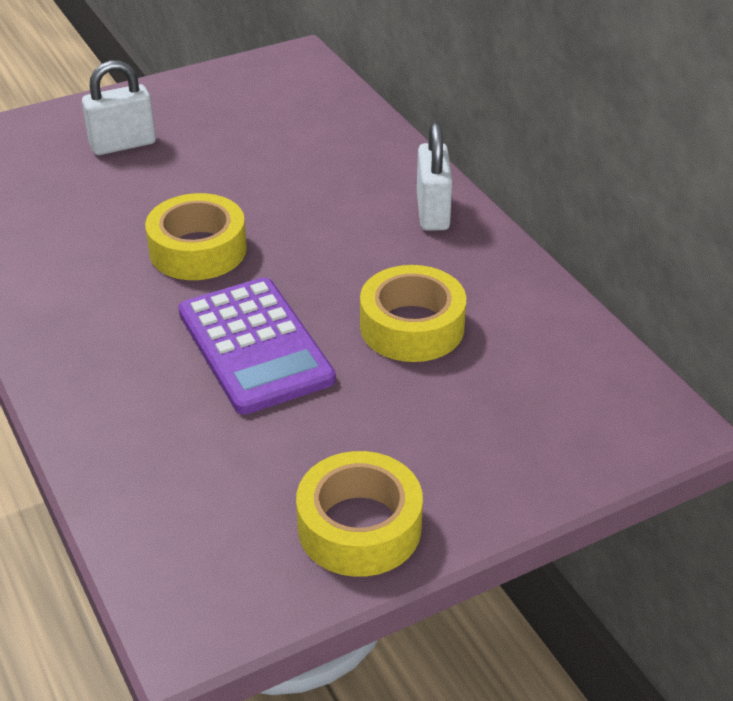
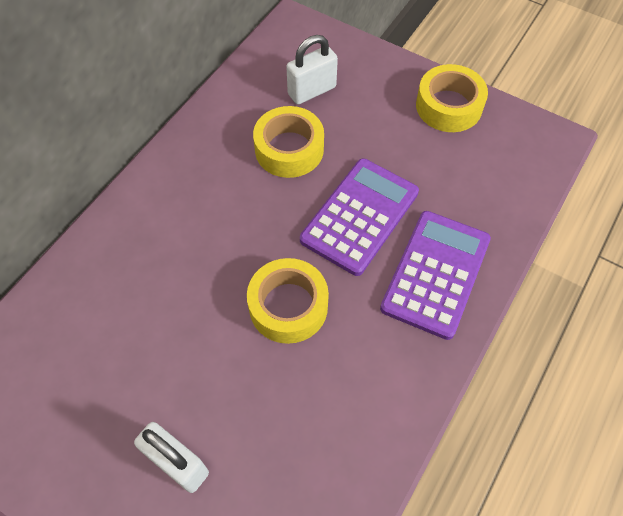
camera: 120 degrees left, 20 degrees up
(116, 374) = (436, 274): none -> purple calculator
(433, 212) = (161, 189): white padlock -> white padlock (312, 91)

